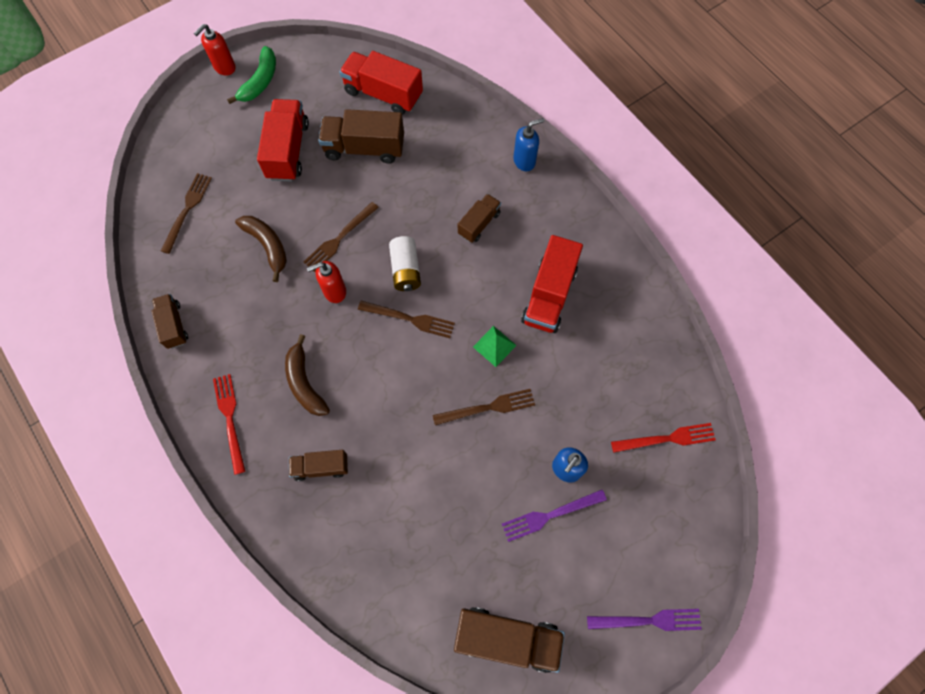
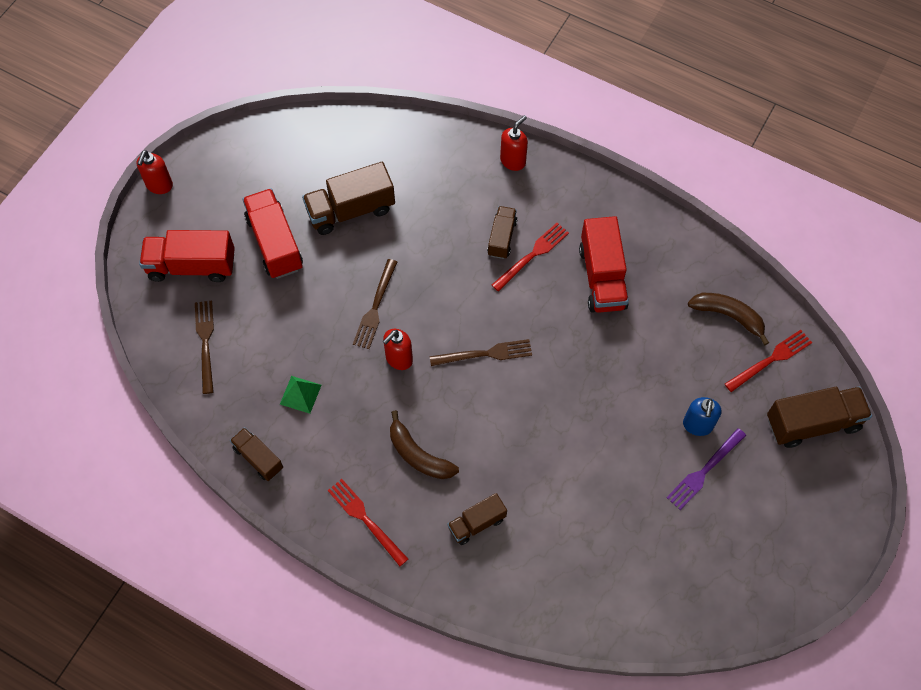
camera: 25 degrees left, 5 degrees down
(260, 81) = (205, 185): green banana -> none
(267, 246) = (308, 344): brown banana -> brown banana (728, 316)
(383, 94) = (339, 149): red truck -> red truck (192, 266)
(405, 270) = (456, 310): white battery -> none
(488, 407) = (600, 402): brown fork -> none
(494, 346) = (577, 344): green pyramid -> green pyramid (300, 394)
(497, 250) = (532, 255): none -> red fork
(507, 638) = (721, 590): brown truck -> brown truck (812, 423)
(524, 161) = (513, 161): blue soap dispenser -> red soap dispenser
(648, 620) = (832, 519): purple fork -> none

